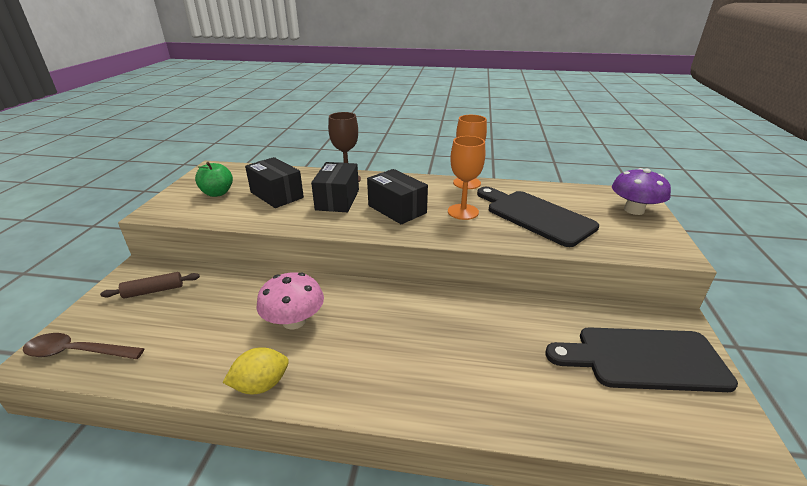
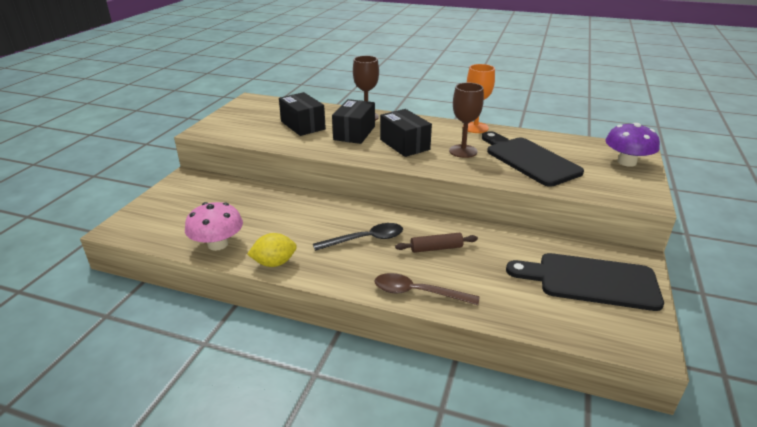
camera: 10 degrees right, 0 degrees up
(77, 352) = (142, 228): brown spoon -> brown spoon (417, 292)
(154, 291) = (198, 193): brown rolling pin -> brown rolling pin (436, 248)
(217, 193) = (253, 120): green apple -> none
(294, 321) = (305, 225): pink mushroom -> pink mushroom (218, 244)
(372, 333) = (366, 239): none -> black spoon
(463, 212) = (463, 151): orange goblet -> brown goblet

